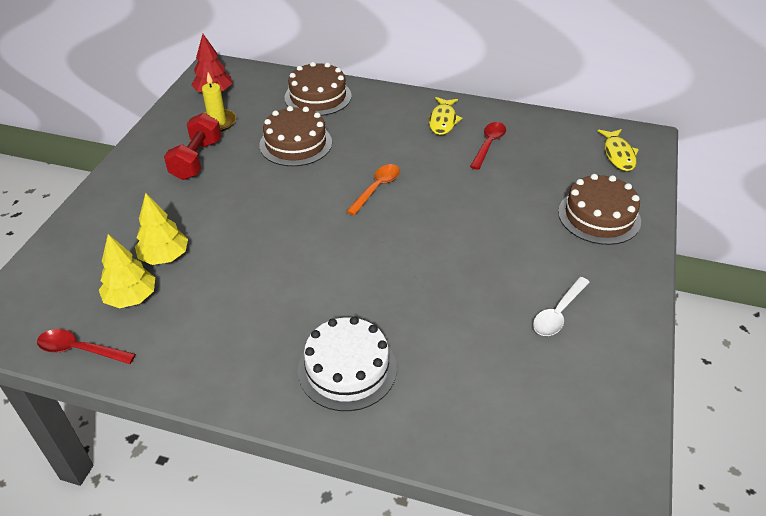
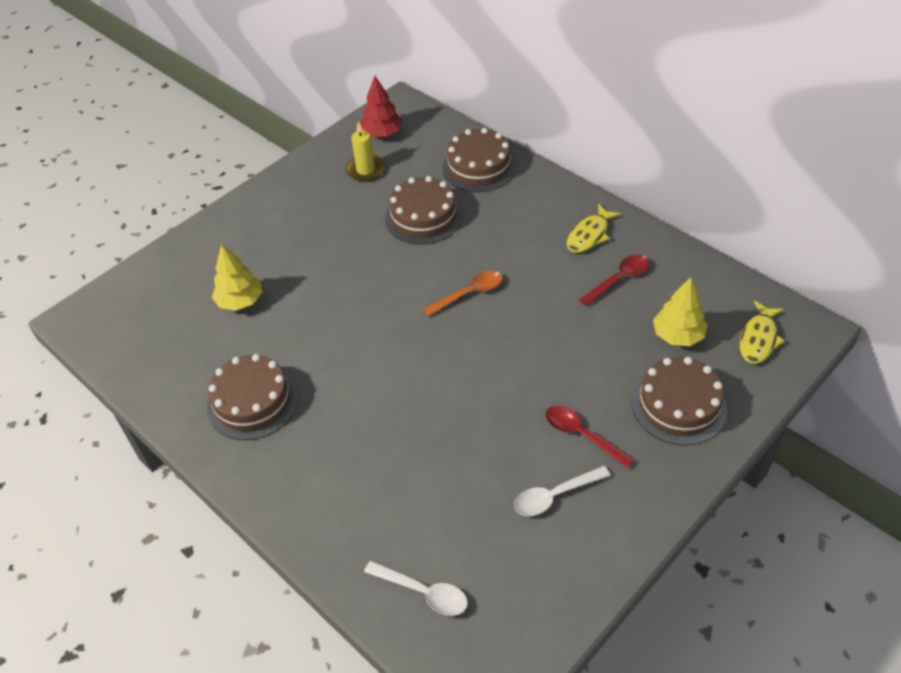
camera: 30 degrees right, 5 degrees up
(80, 350) = (130, 366): red spoon -> red spoon (582, 435)
(131, 297) = (193, 332): yellow tree -> yellow tree (678, 335)
(196, 160) = (323, 207): red dumbbell -> none
(235, 336) = (252, 402): none -> brown cake
(347, 369) = (324, 471): white cake -> none
(508, 432) = (423, 592): none -> white spoon

